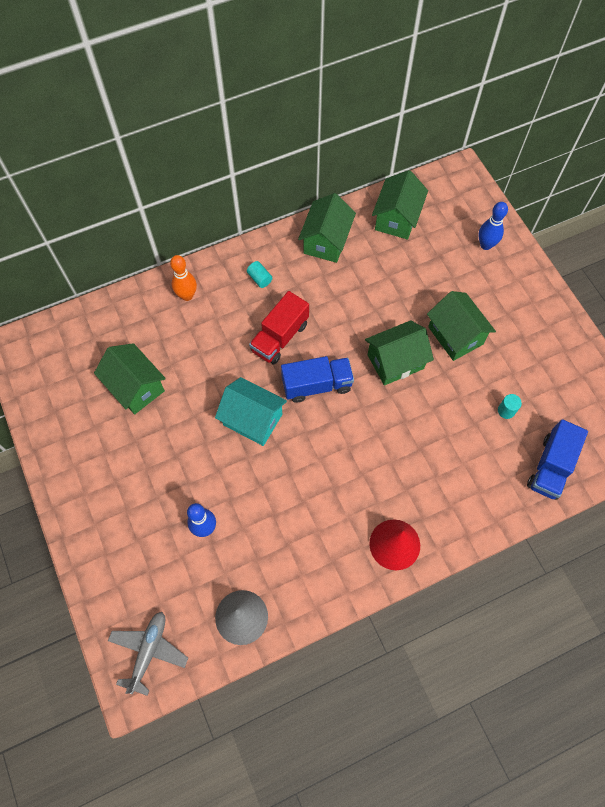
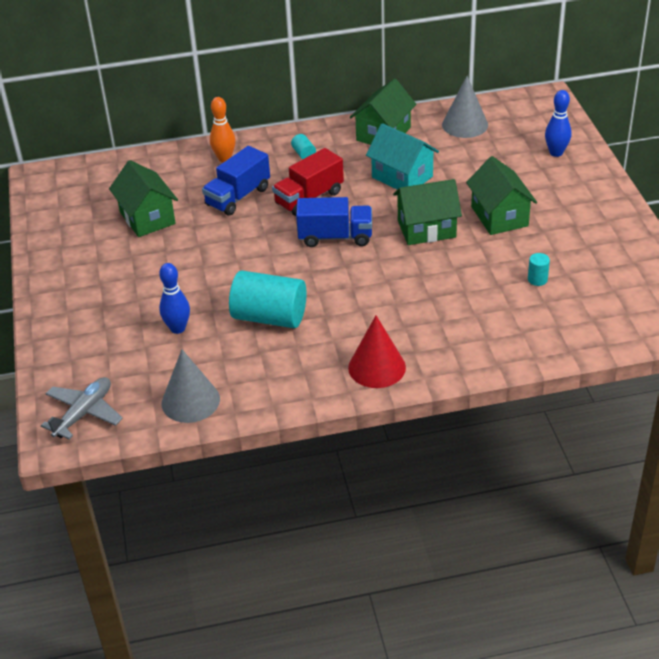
camera: 15 degrees right, 25 degrees down
(252, 419) = (258, 255): turquoise house -> turquoise house (402, 177)
(284, 498) = (269, 317): none -> turquoise cylinder
(397, 218) = (465, 124): green house -> grey cone
(550, 466) = (574, 329): blue truck -> blue truck (238, 197)

